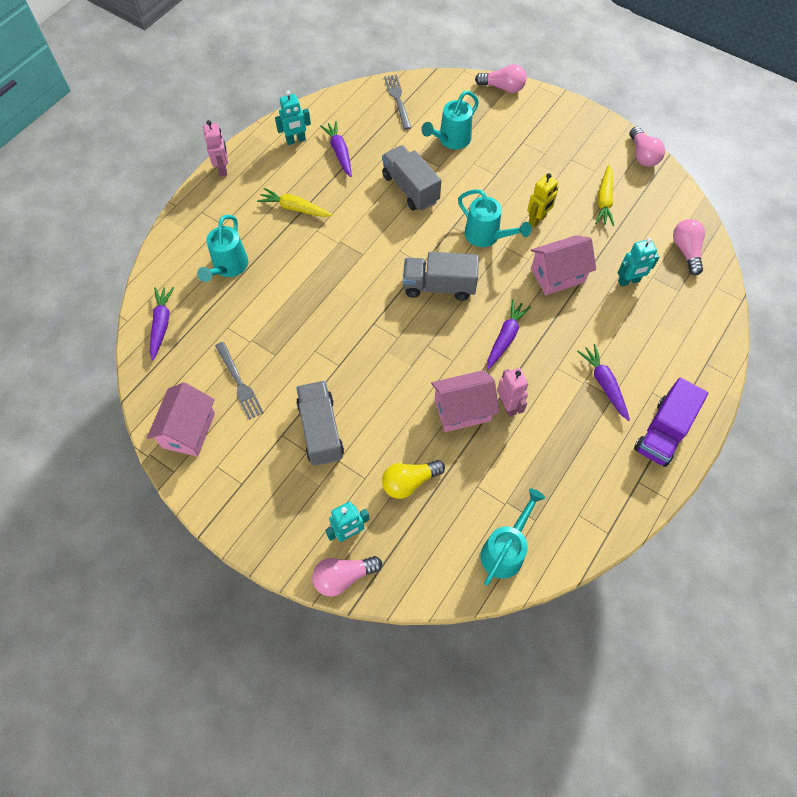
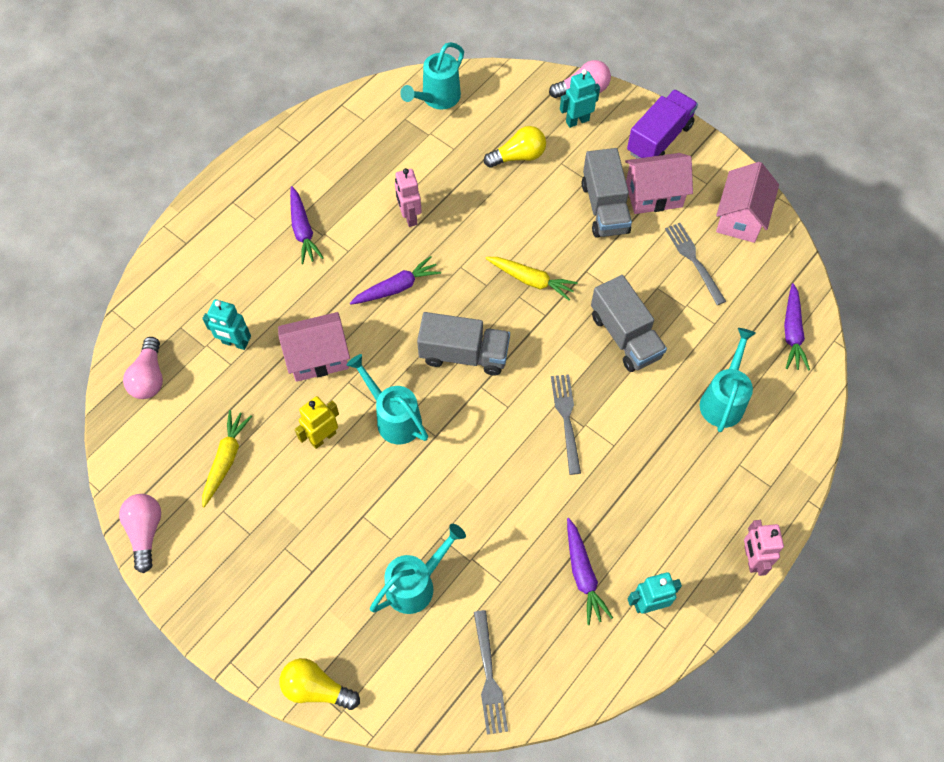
camera: 175 degrees left, 0 degrees up
(295, 208) = (644, 481): yellow carrot -> yellow carrot (531, 280)
(353, 245) = (566, 419): none -> grey fork
(410, 189) = (485, 501): grey truck -> grey truck (625, 336)
(462, 410) = (457, 216): pink house -> pink house (653, 195)
(503, 88) = (316, 688): pink light bulb -> yellow light bulb
(505, 337) = (397, 287): purple carrot -> purple carrot turned 150 degrees counterclockwise
(629, 281) = (235, 343): turquoise robot -> turquoise robot turned 150 degrees counterclockwise
(663, 432) = (259, 181): purple truck -> purple truck (659, 139)

